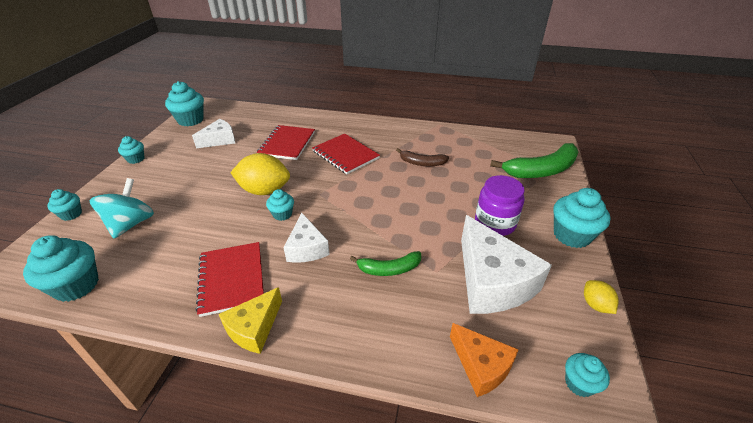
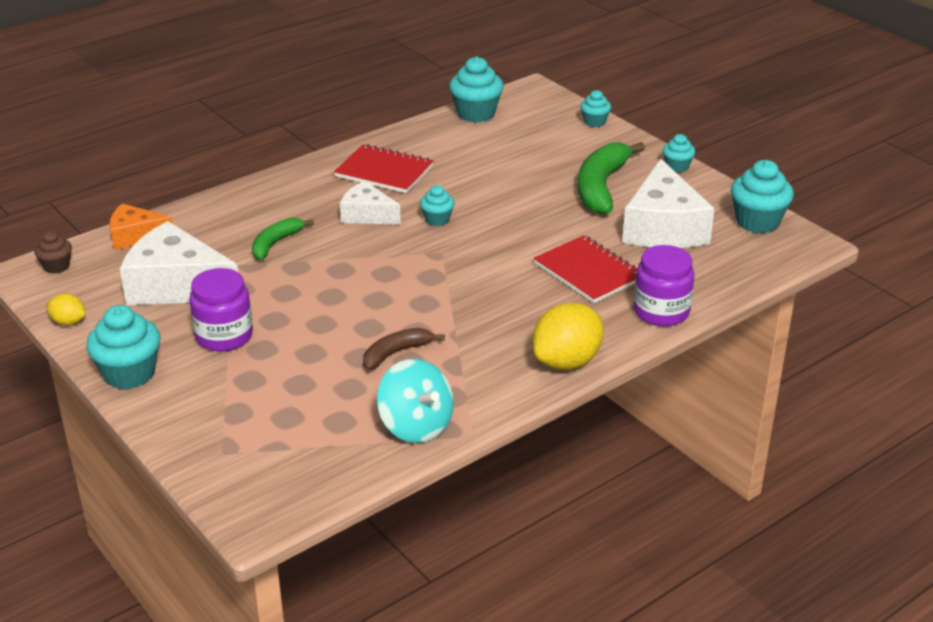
camera: 130 degrees right, 5 degrees down
(131, 224) = (536, 145): turquoise spinning top -> turquoise spinning top (416, 426)
(219, 140) = (663, 227): white cheese -> white cheese, size x1.75
(254, 328) = (317, 166): yellow cheese -> none
(264, 190) = (496, 223): yellow lemon -> yellow lemon (566, 362)
(301, 117) = (661, 311): none -> purple jar
(345, 155) = (499, 303): red notebook -> none
(541, 170) = (233, 444): green banana -> green banana (601, 187)
(579, 383) = (56, 266): turquoise cupcake -> brown cupcake

